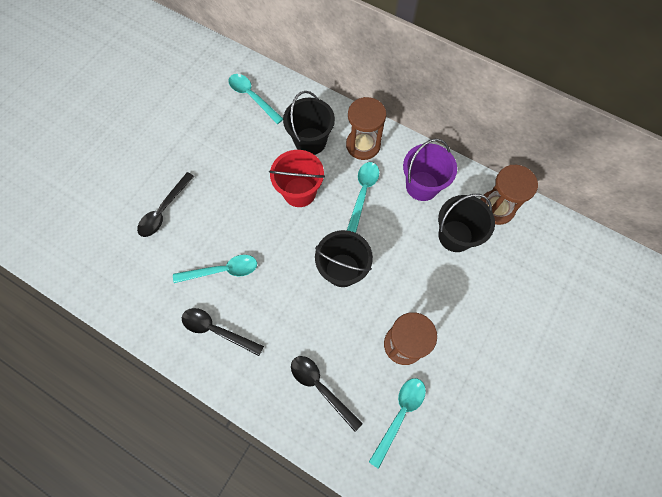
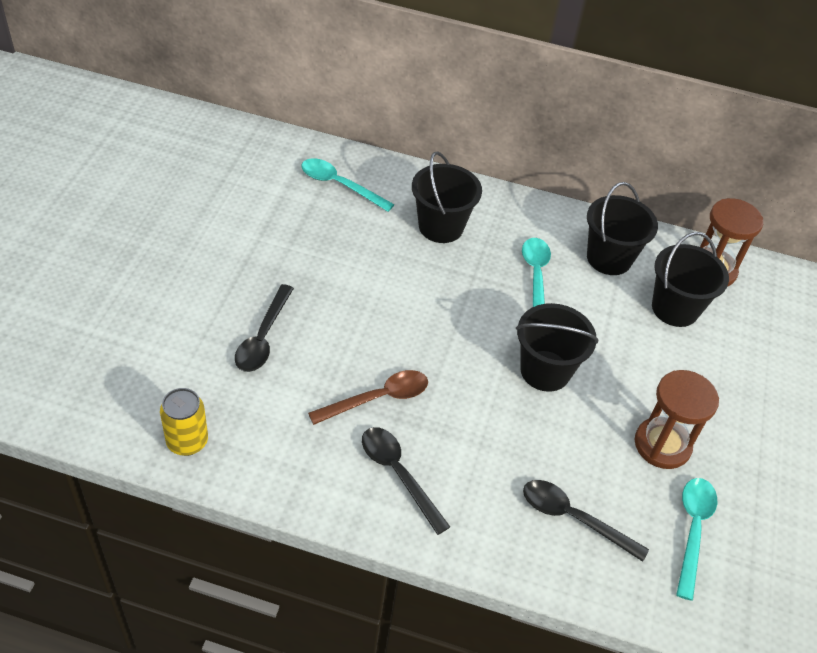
camera: 20 degrees left, 20 degrees down
(94, 279) = (187, 441): none -> yellow can
(217, 330) = (398, 474): black spoon -> black spoon turned 45 degrees clockwise
(222, 270) = (378, 398): turquoise spoon -> brown spoon
(299, 192) = (449, 287): red bucket -> none
(363, 145) = (513, 222): brown hourglass -> none
(422, 186) = (609, 258): purple bucket -> black bucket

